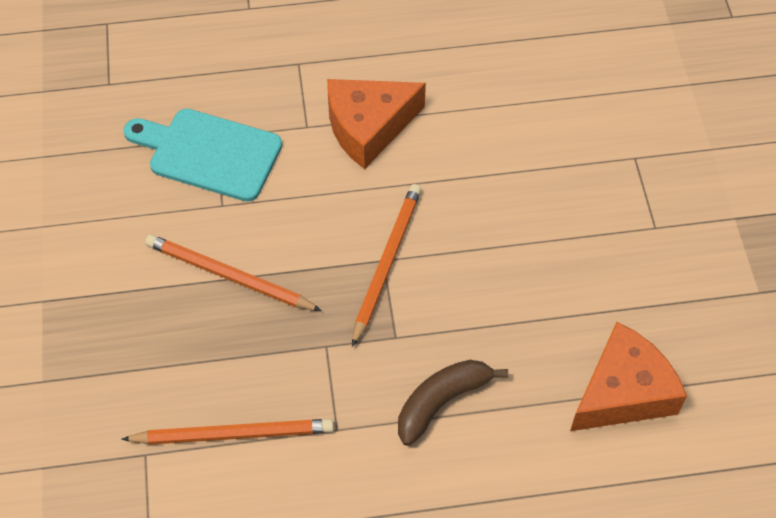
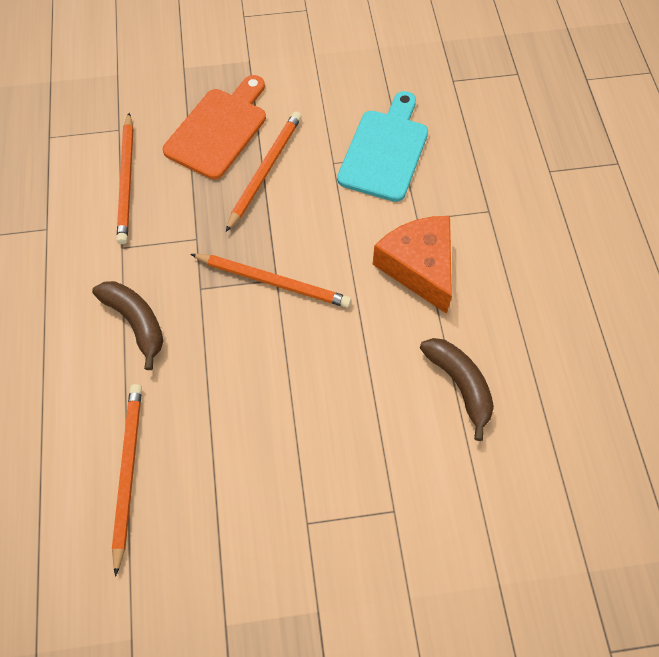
camera: 90 degrees right, 5 degrees up
(158, 330) = (219, 130): none -> orange cutting board
(504, 100) = (460, 385): none -> brown banana
(623, 392) = (128, 473): orange cheese -> orange pencil

